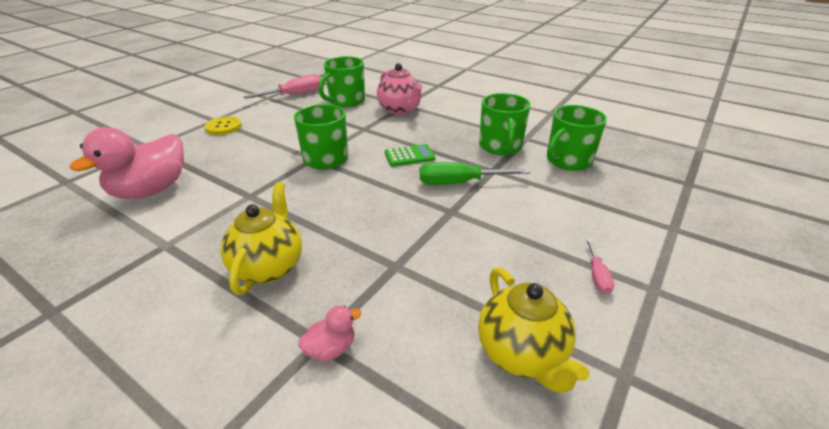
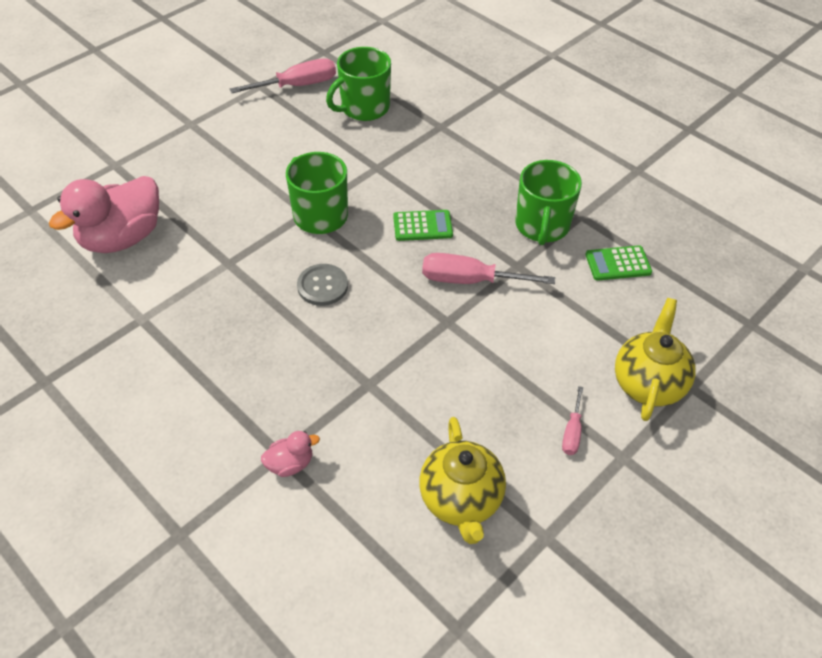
camera: 10 degrees right, 15 degrees up
(223, 127) = (202, 139): yellow button -> none
(269, 267) = (242, 364): yellow teapot -> yellow teapot (647, 384)
(336, 201) = (322, 286): none -> grey button
(400, 110) = (432, 136): pink teapot -> none
(459, 183) = (470, 280): green screwdriver -> pink screwdriver
(568, 161) = (618, 264): green mug -> green calculator

